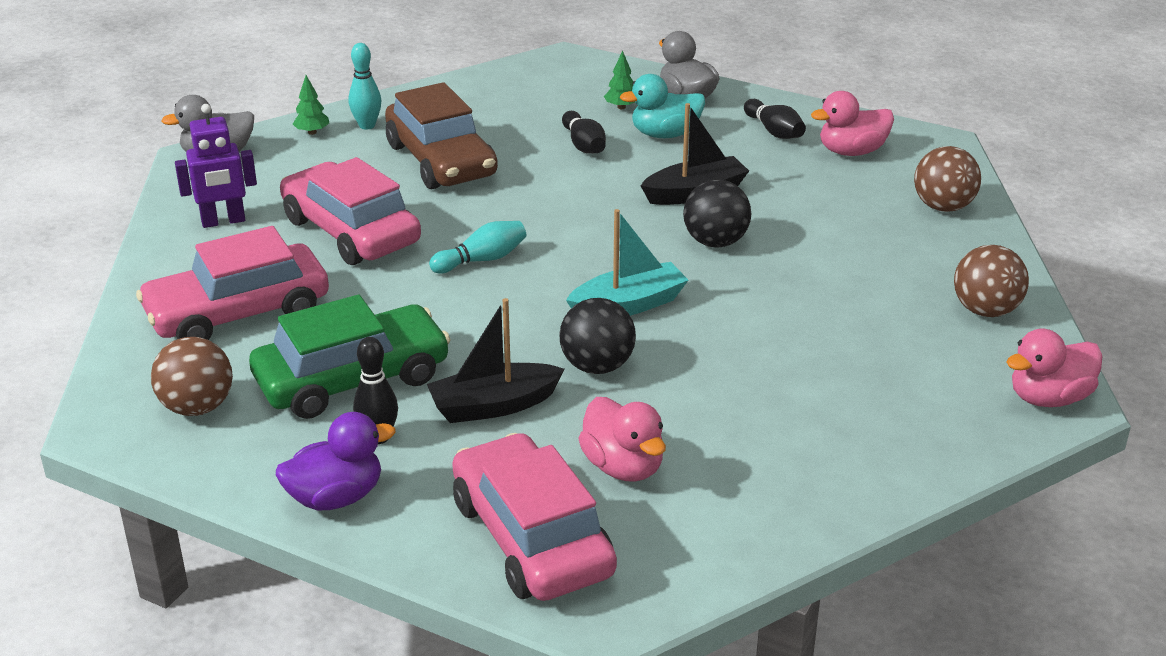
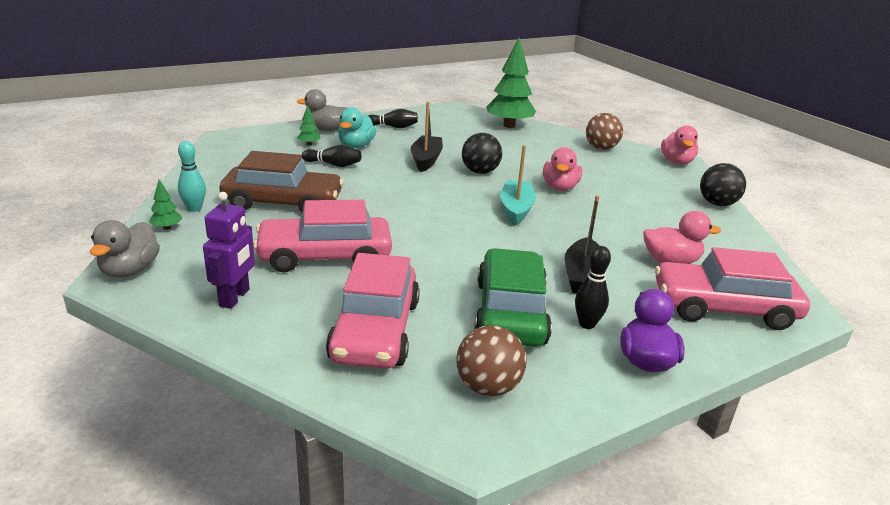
camera: 60 degrees left, 5 degrees down
(482, 260) = (419, 229): turquoise bowling pin -> none
(597, 366) = (568, 236): black ball -> black ball (717, 204)
(851, 152) = (437, 122): pink duck -> pink duck (560, 187)
(943, 207) = (509, 125): brown ball -> green tree

